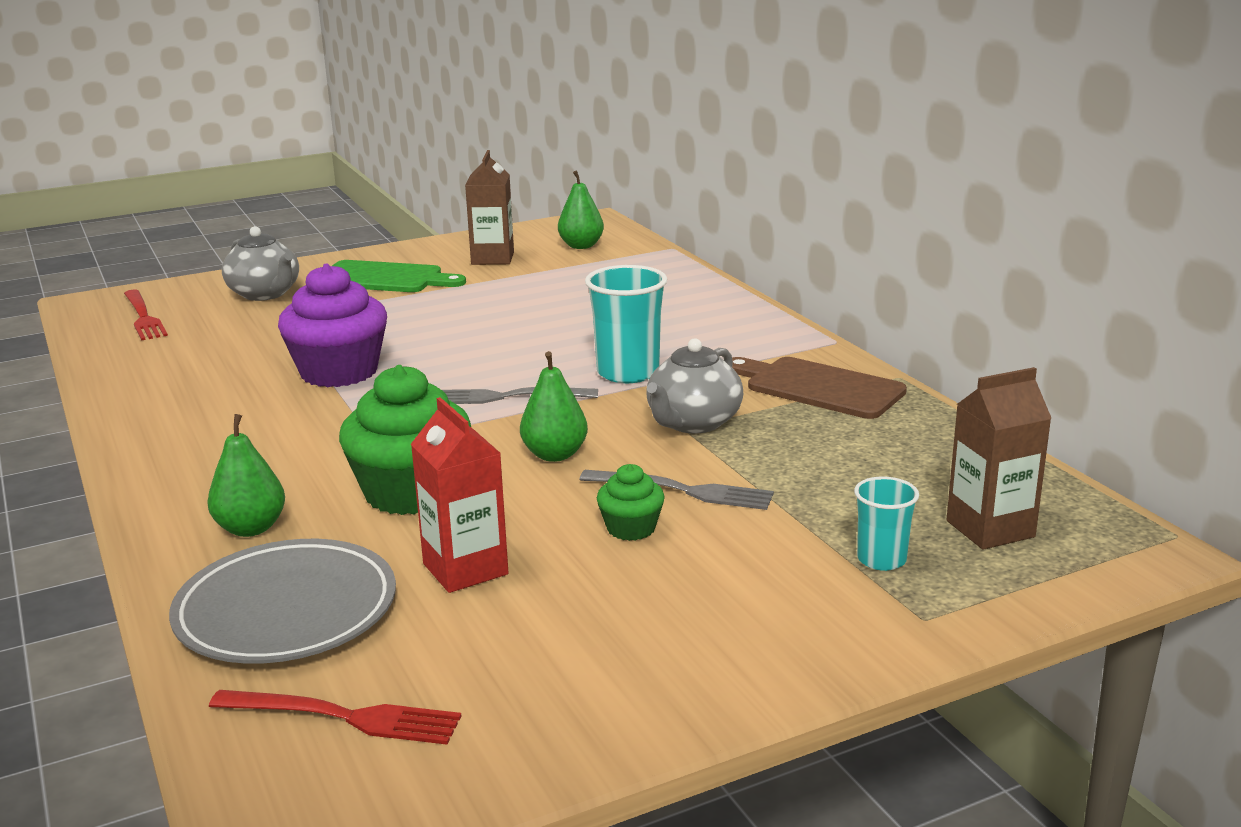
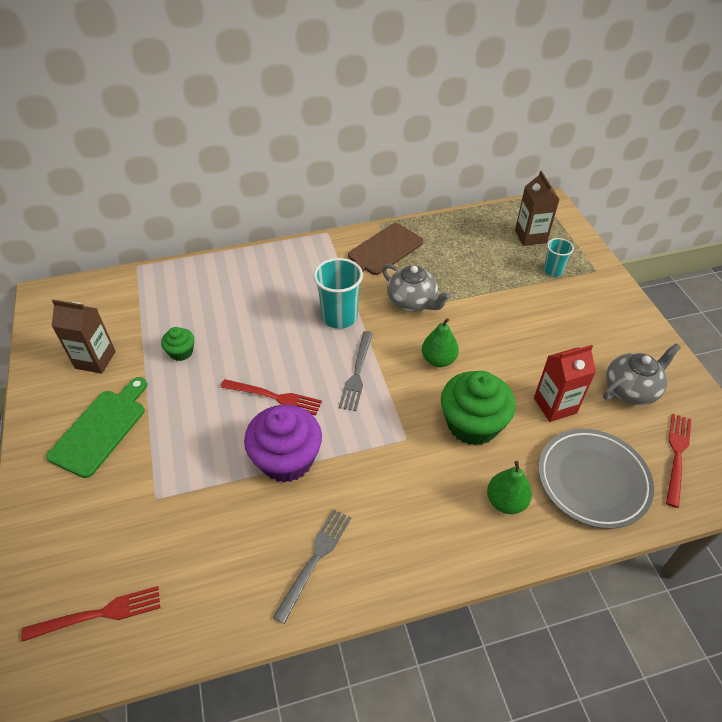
camera: 80 degrees left, 25 degrees up
(265, 294) = (90, 515): grey teapot -> grey teapot (631, 390)
(448, 352) = (274, 397): none -> red fork
(581, 246) = (100, 309): green pear -> none
(631, 528) = (520, 341): green cupcake -> green cupcake (181, 352)
(683, 491) = (486, 318): grey fork -> grey fork (315, 559)

